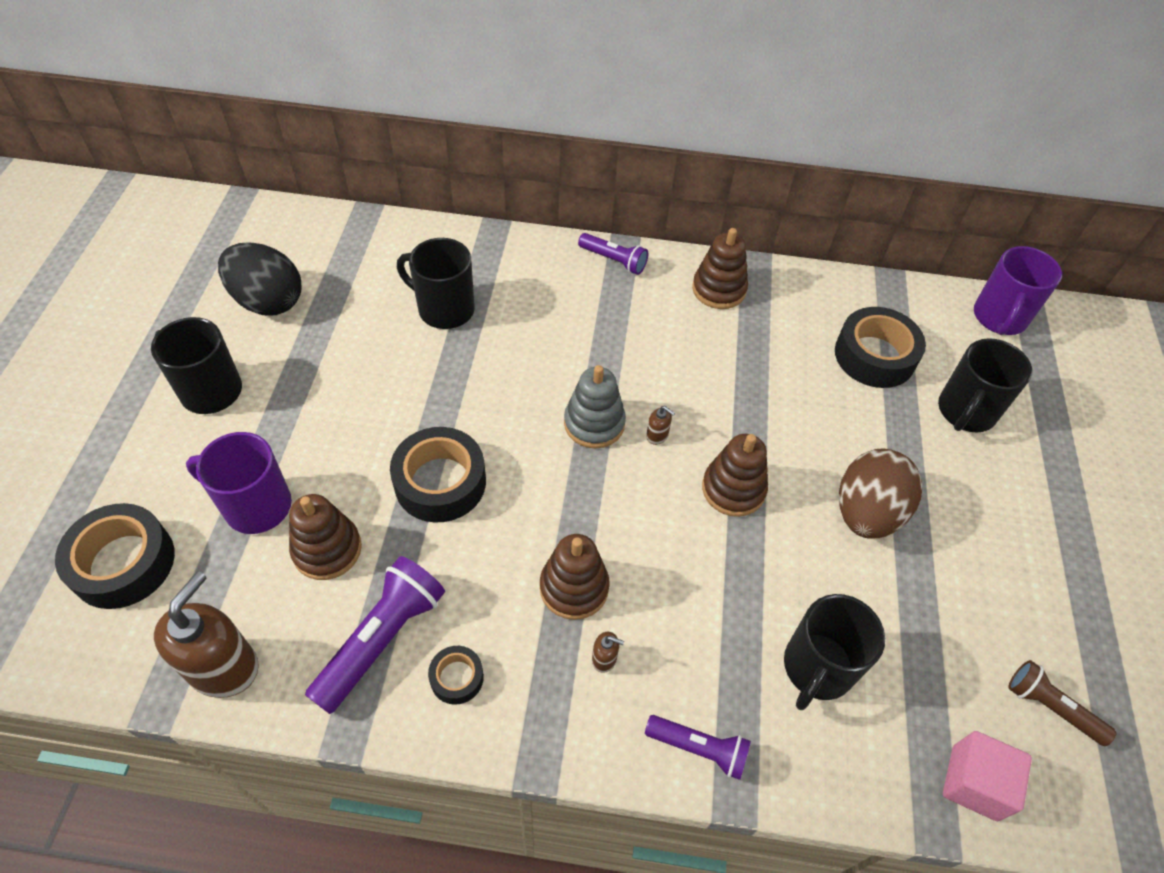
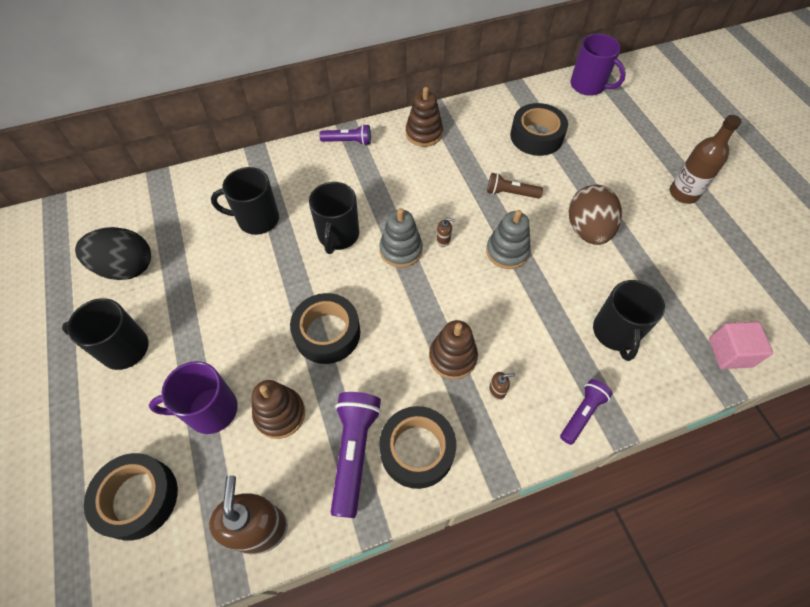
camera: 25 degrees left, 5 degrees up
(457, 678) = (417, 450): black tape -> black tape, size x1.96
(699, 749) = (582, 413): purple flashlight -> purple flashlight turned 45 degrees counterclockwise
(733, 489) = (507, 251): brown stacking toy -> grey stacking toy
(965, 412) = (603, 148): black mug -> black mug (338, 235)
(999, 318) = (588, 86): purple mug -> purple mug turned 45 degrees counterclockwise
(1050, 528) = (683, 193): none -> brown bottle
(1050, 707) = (741, 291): brown flashlight -> brown flashlight (510, 193)

